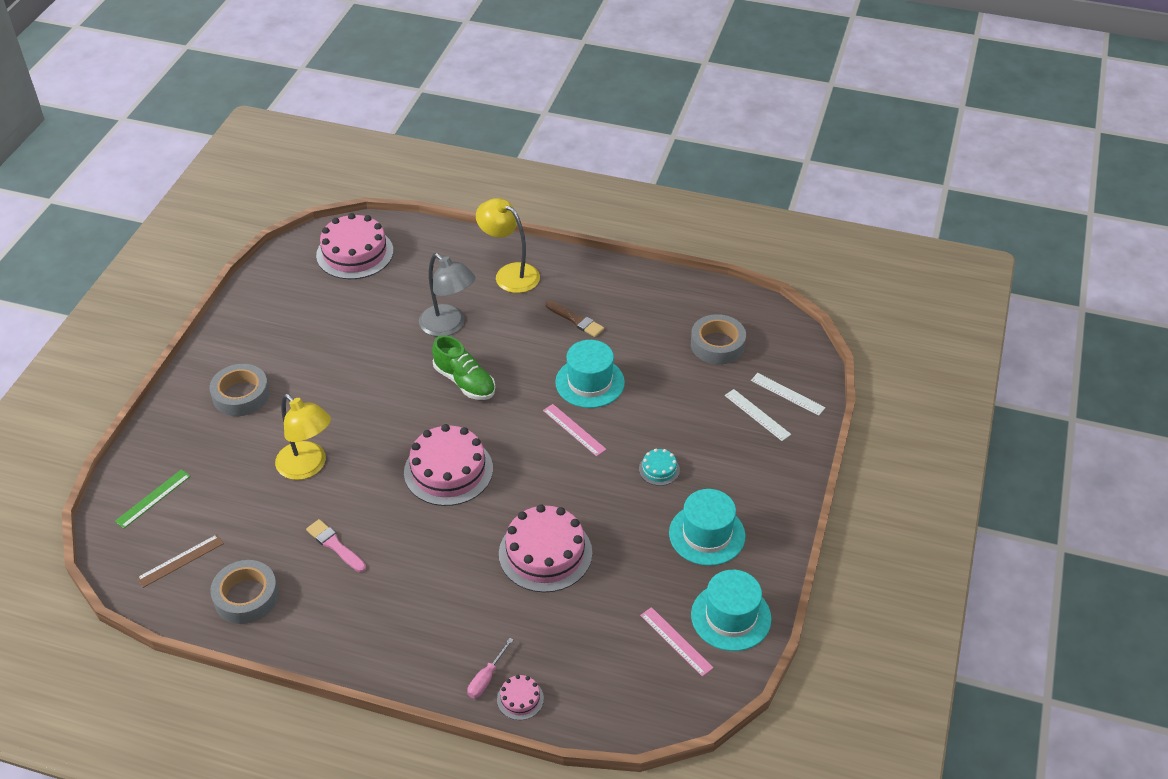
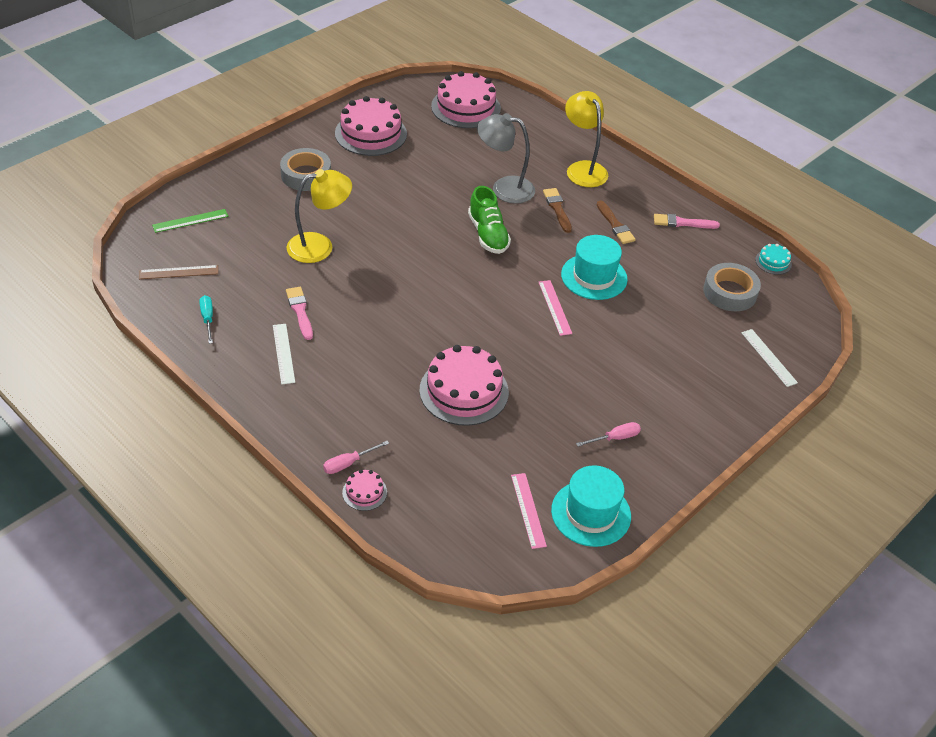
camera: 25 degrees right, 0 degrees up
(246, 597) = (207, 319): grey tape -> turquoise screwdriver
(308, 467) = (320, 246): yellow lamp -> yellow lamp turned 90 degrees counterclockwise
(448, 326) = (504, 188): grey lamp -> grey lamp turned 120 degrees clockwise
(448, 470) = (428, 295): pink cake -> pink cake (371, 133)
(512, 326) = (557, 209): none -> brown brush
(634, 292) = (682, 223): none -> pink brush
(659, 469) = (608, 369): turquoise cake -> turquoise cake (773, 262)
(707, 534) = (615, 438): turquoise hat -> pink screwdriver
(757, 415) = (728, 362): white ruler -> white ruler (283, 353)

